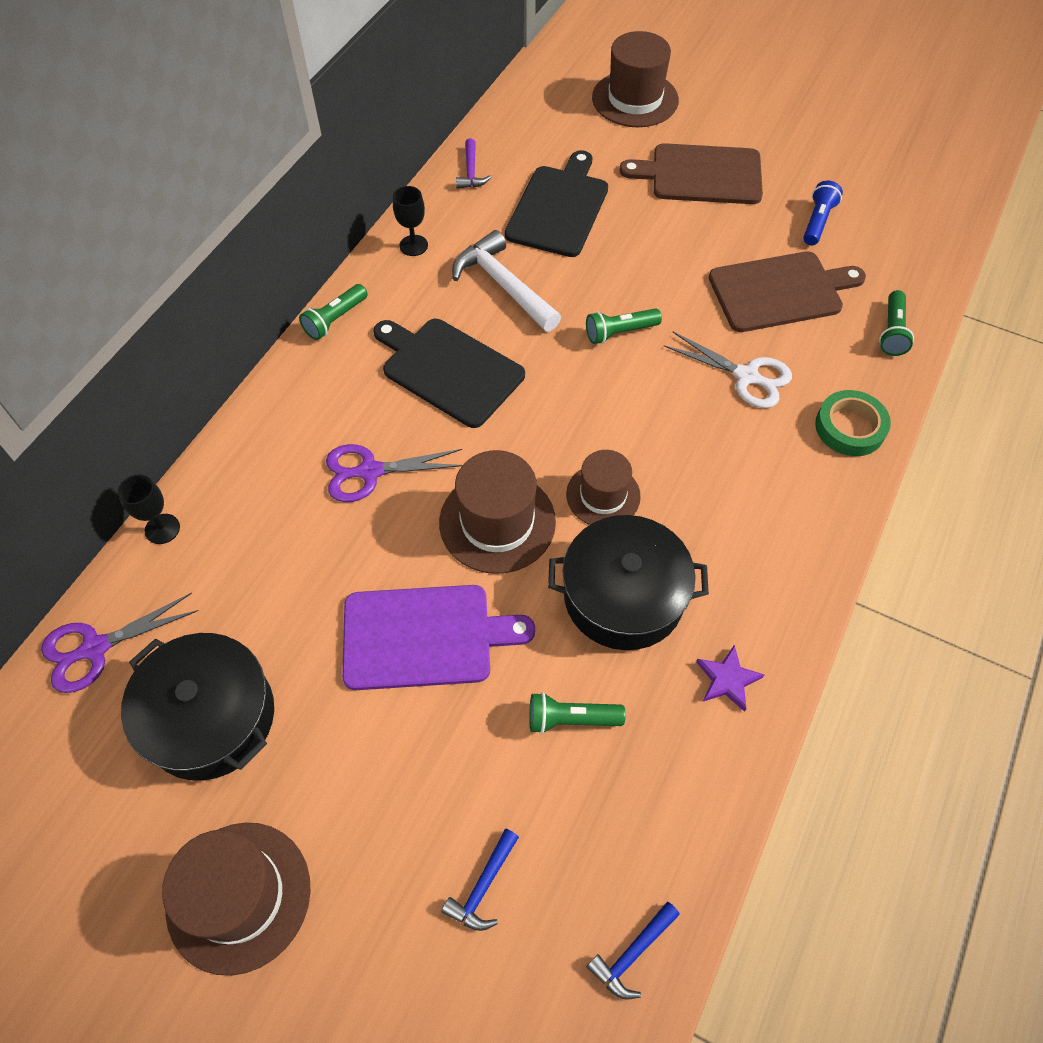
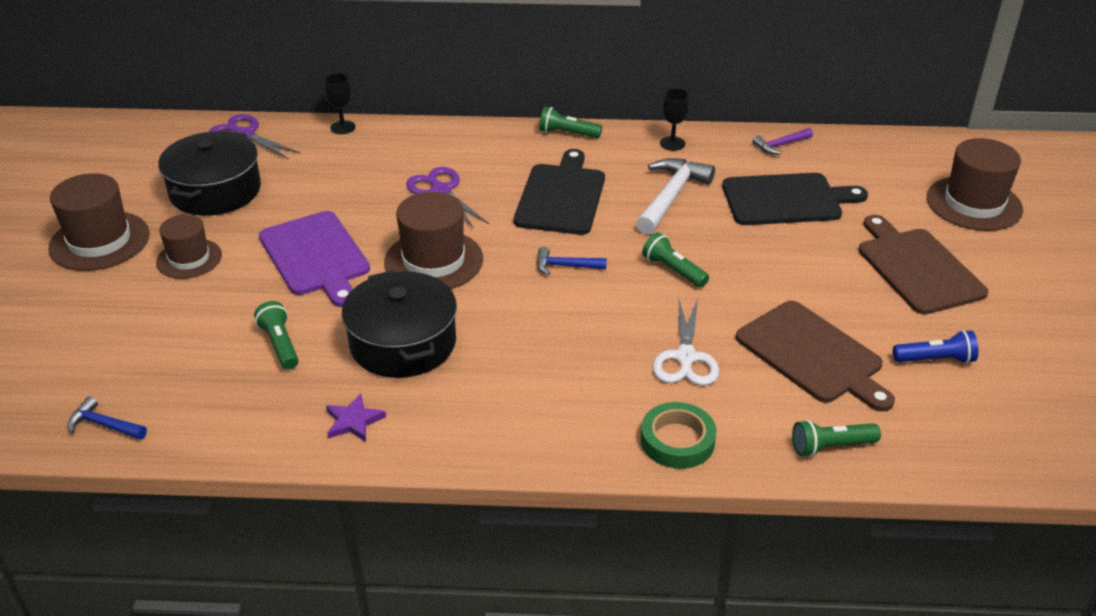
camera: 65 degrees right, 20 degrees down
(483, 887) = (134, 339): blue hammer -> blue hammer (565, 266)
(603, 495) = (493, 306): brown hat -> brown hat (189, 259)

